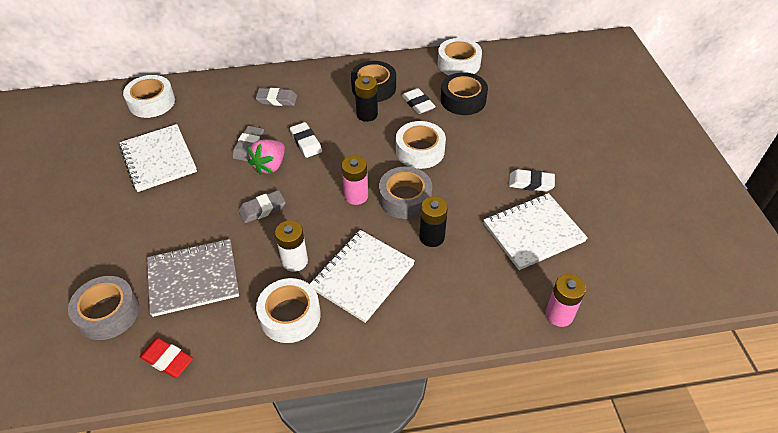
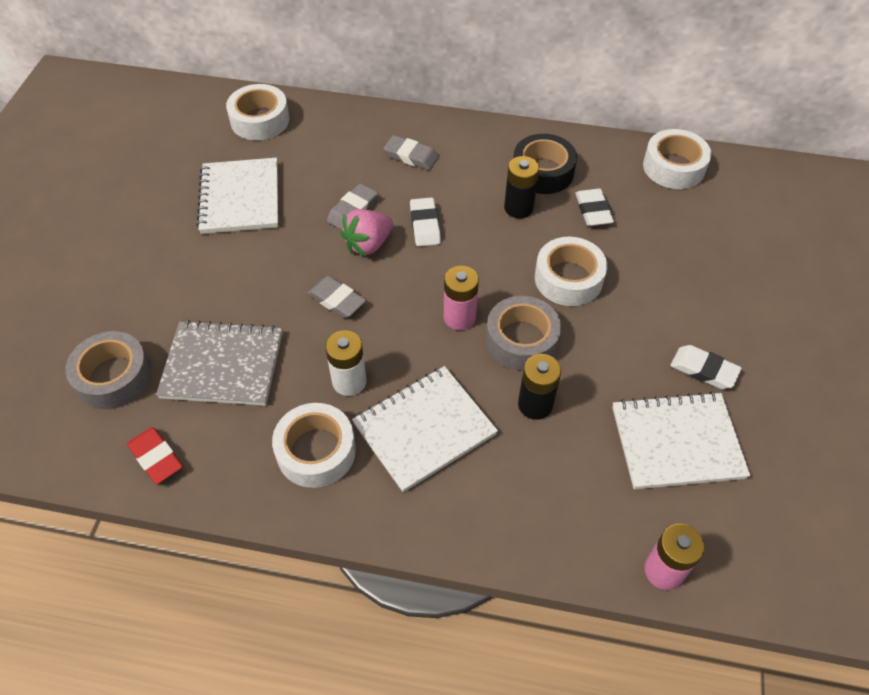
camera: 20 degrees right, 5 degrees up
(262, 209) = (337, 300): grey eraser -> grey eraser turned 45 degrees clockwise
(463, 100) = (658, 221): black tape -> none

